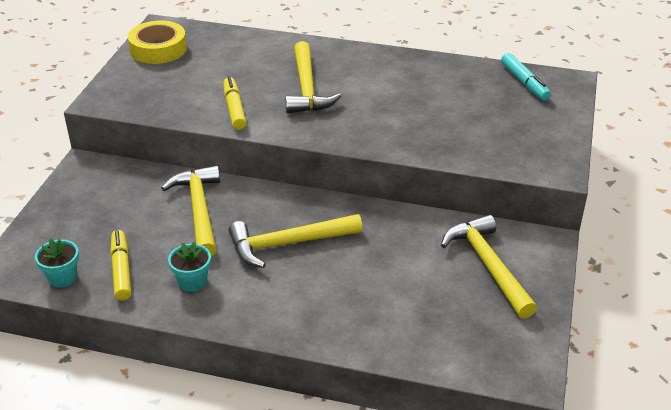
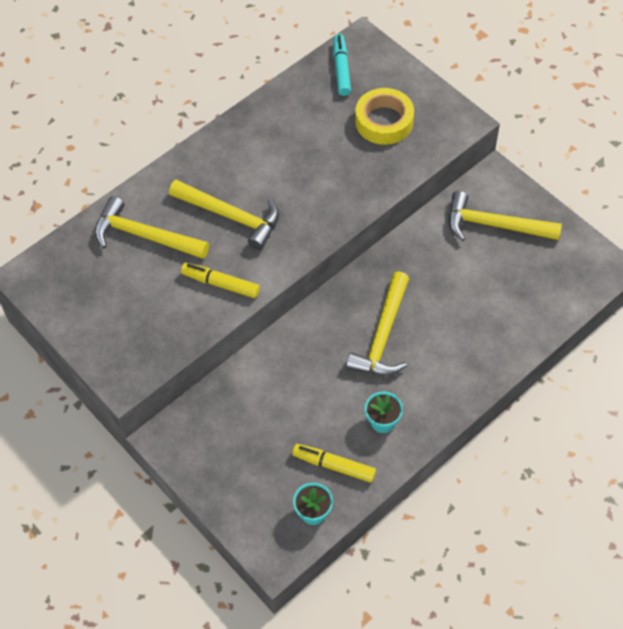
camera: 55 degrees left, 20 degrees up
(158, 49) = (68, 297): yellow tape -> yellow tape (384, 121)
(199, 210) = (296, 377): yellow hammer -> yellow hammer (144, 236)
(524, 82) = (341, 69): turquoise marker -> turquoise marker turned 105 degrees counterclockwise

